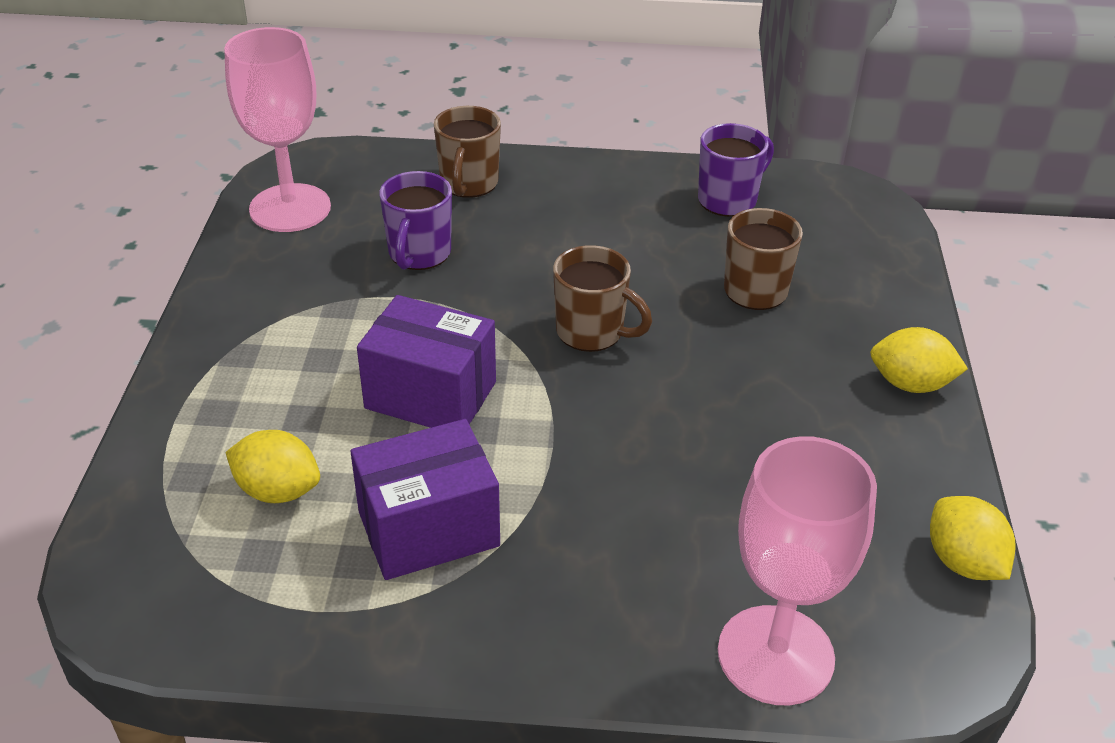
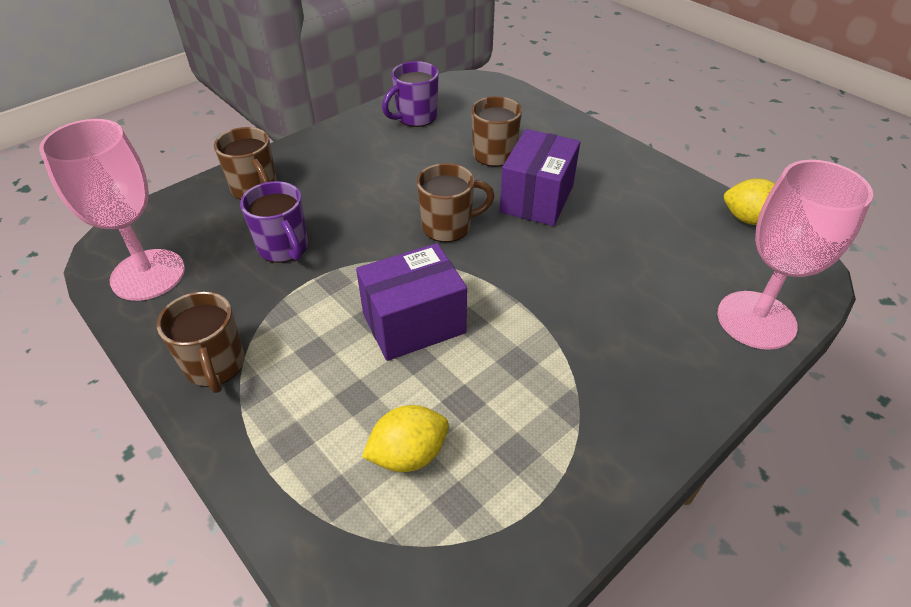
camera: 45 degrees left, 5 degrees up
(242, 316) = (215, 366): none -> brown mug
(428, 529) = (526, 399): purple box -> purple box (537, 199)
(729, 200) = (415, 117): purple mug -> purple mug turned 135 degrees counterclockwise
(910, 384) = (618, 156): yellow lemon -> none

